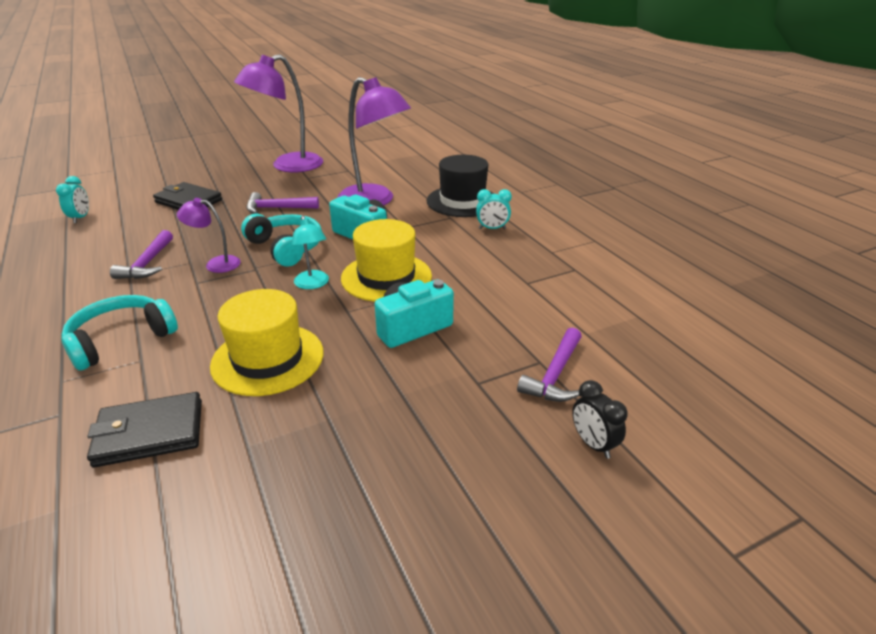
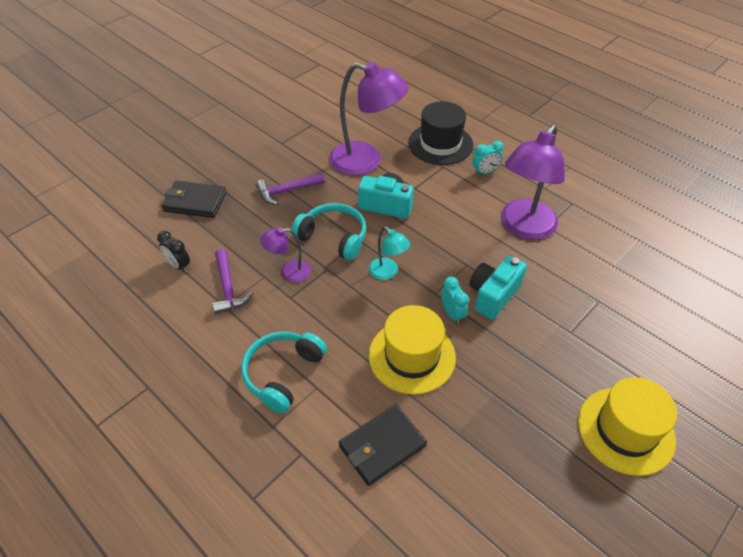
camera: 20 degrees left, 15 degrees up
(80, 218) = (108, 250): turquoise clock -> turquoise clock (452, 314)
(288, 166) = (250, 131): purple lamp -> purple lamp (523, 228)
(386, 277) = (439, 249): yellow hat -> yellow hat (625, 430)
(555, 374) = (614, 309): purple hammer -> none
(593, 444) = (666, 359): black clock -> black clock (179, 265)

